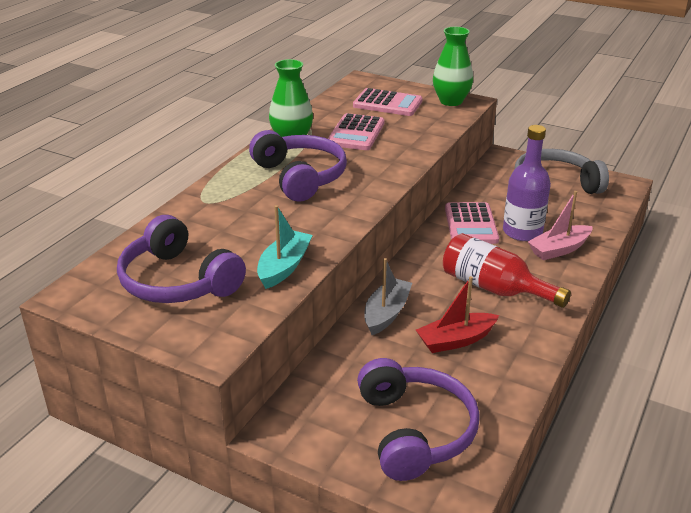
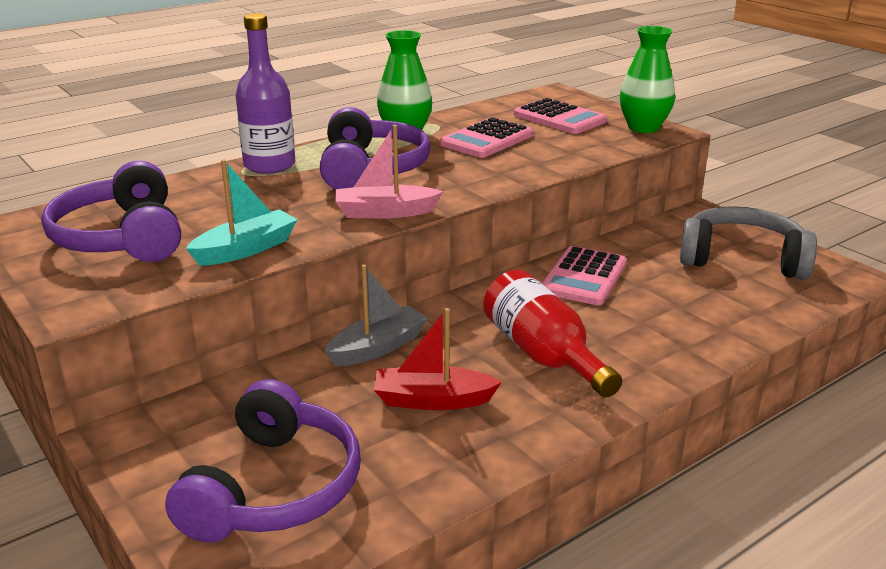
camera: 25 degrees right, 5 degrees down
(522, 232) = (646, 300): purple bottle -> purple bottle (269, 165)
(559, 249) = (679, 332): pink boat -> pink boat (385, 212)

